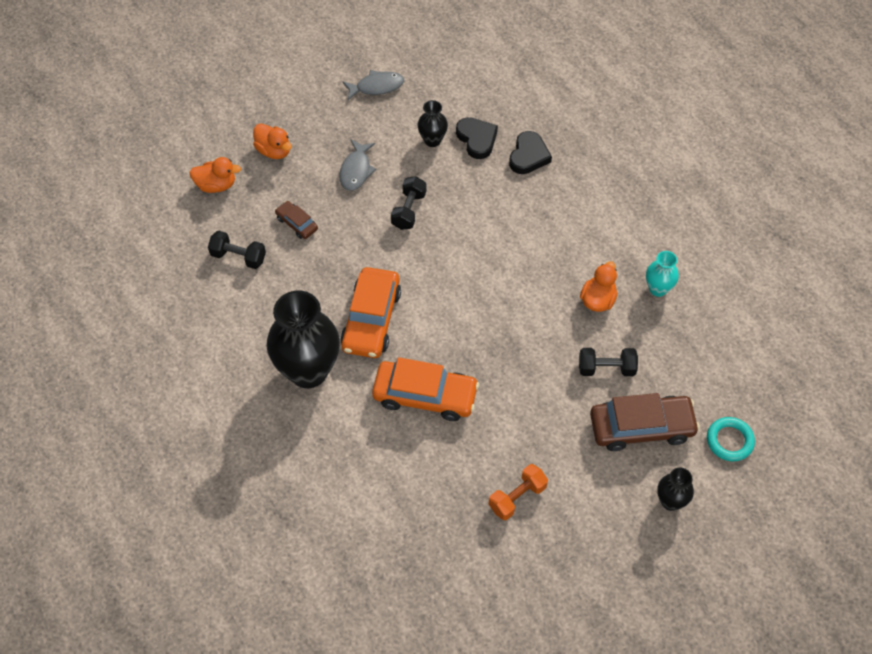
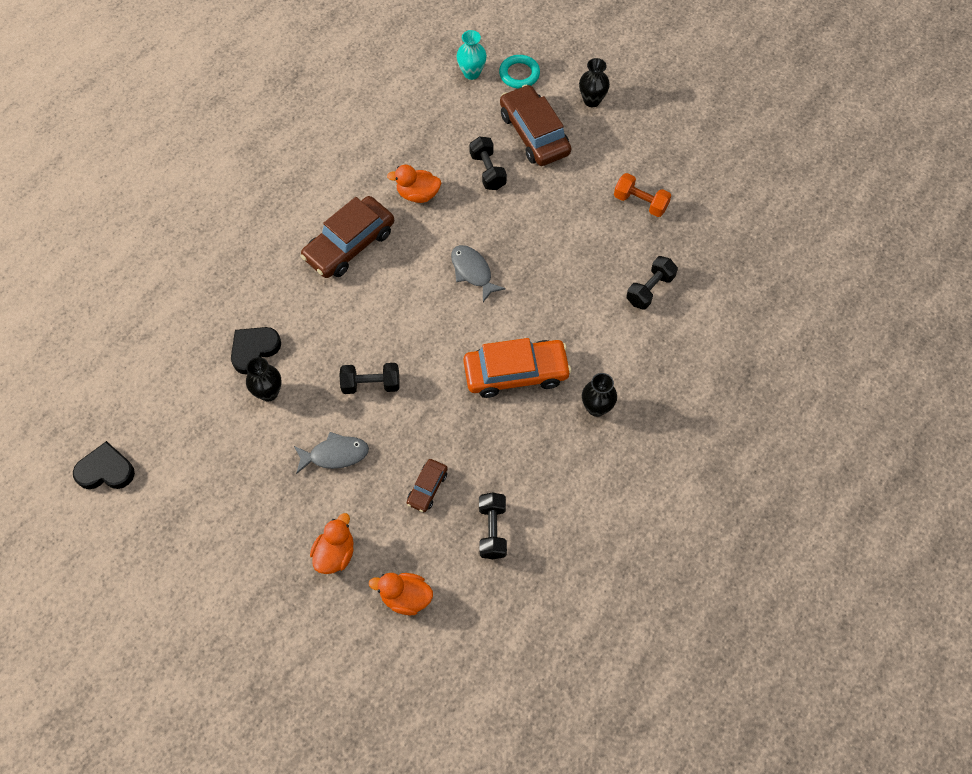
camera: 110 degrees left, 5 degrees up
(216, 185) = (405, 597): orange duck -> orange duck turned 60 degrees counterclockwise
(308, 371) = (596, 408): black vase -> black vase, size x0.48
(376, 87) = (205, 477): grey fish -> grey fish (472, 272)
(410, 464) = (650, 289): none -> black dumbbell
(425, 396) = (577, 300): orange car -> none
(528, 156) = (262, 296): black heart -> black heart (106, 470)
(559, 231) = (349, 244): none -> brown car
(658, 289) = (387, 152): turquoise vase -> turquoise vase (471, 73)

